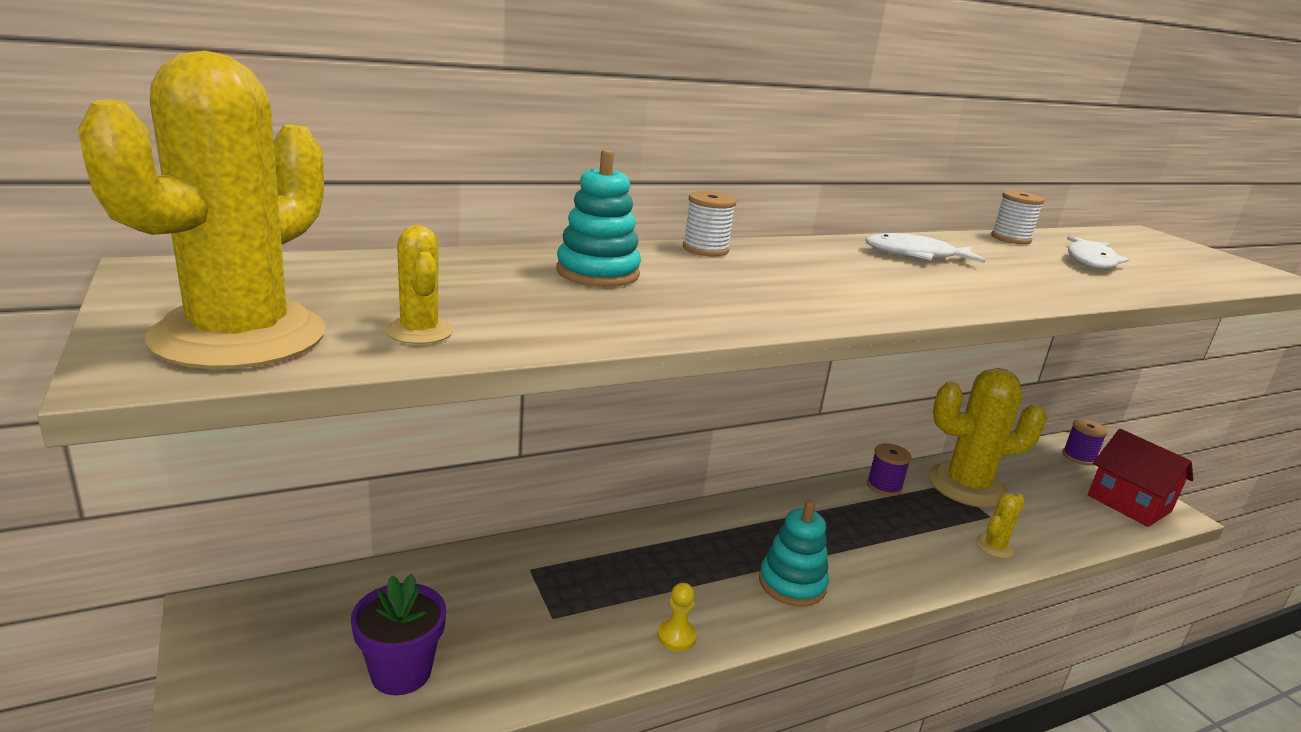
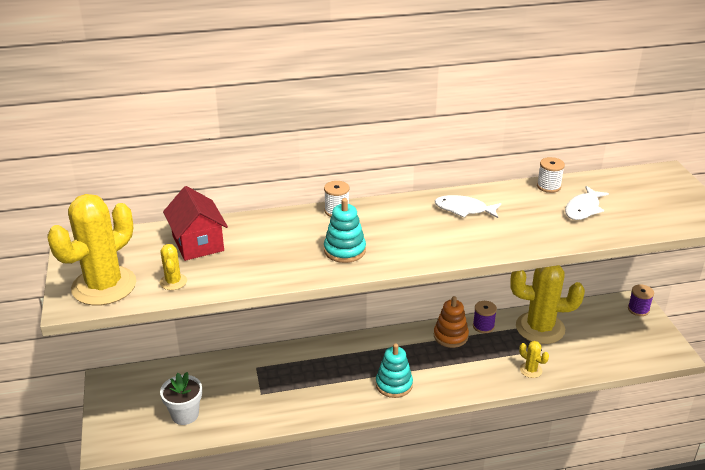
camera: 15 degrees right, 10 degrees up
(401, 672) = (185, 414): purple flower pot -> white flower pot
(597, 273) = (268, 236): turquoise stacking toy -> turquoise stacking toy (344, 250)
(676, 636) = (319, 408): yellow pawn -> none
(843, 502) = (450, 336): none -> orange stacking toy
(994, 547) = (530, 370): yellow cactus -> yellow cactus turned 75 degrees clockwise
(1129, 503) = (648, 346): red house -> red house (198, 243)

